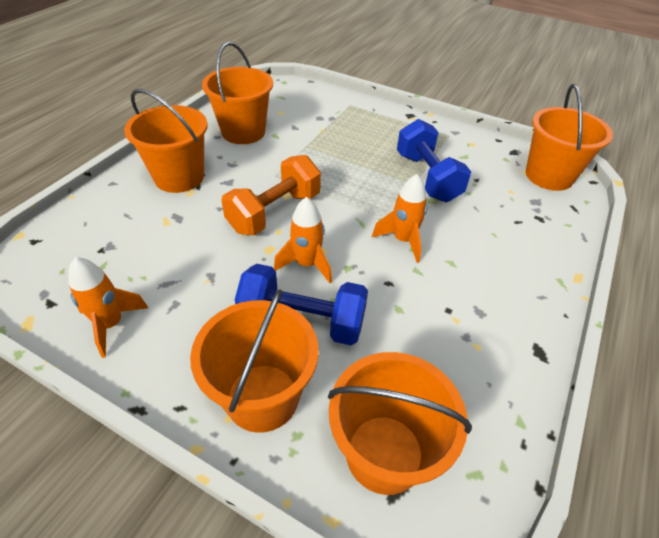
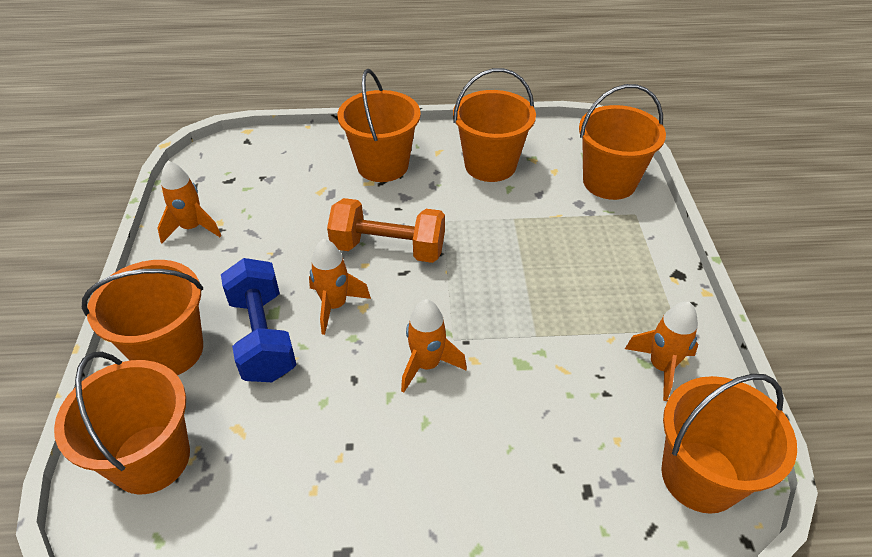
camera: 60 degrees right, 0 degrees up
(314, 99) = (609, 182): none -> orange bucket
(427, 177) = (560, 342): blue dumbbell -> none
(471, 153) = (661, 367): none -> orange rocket

